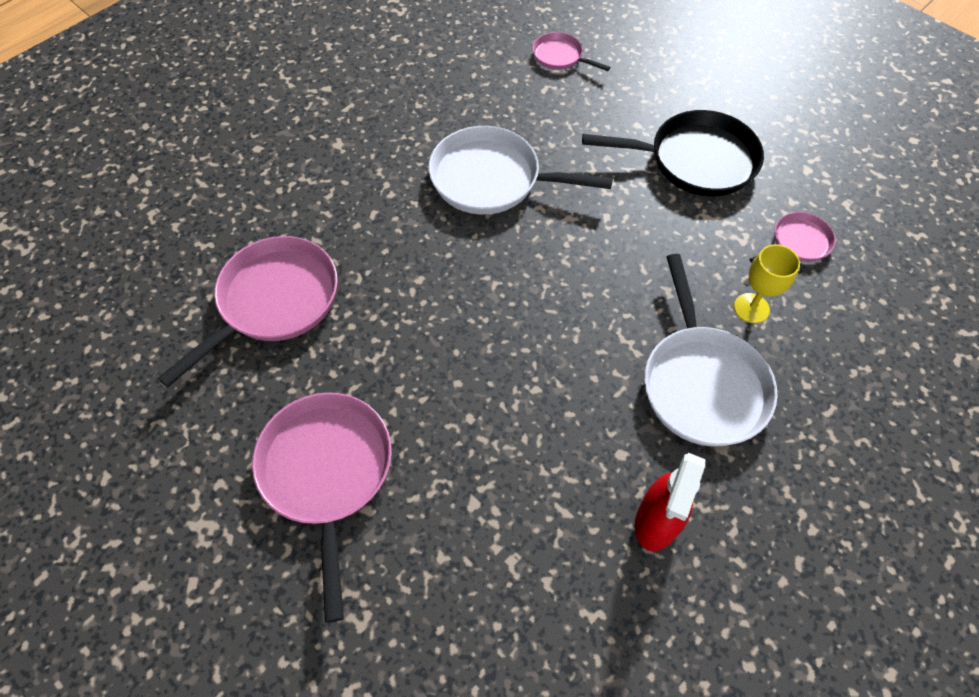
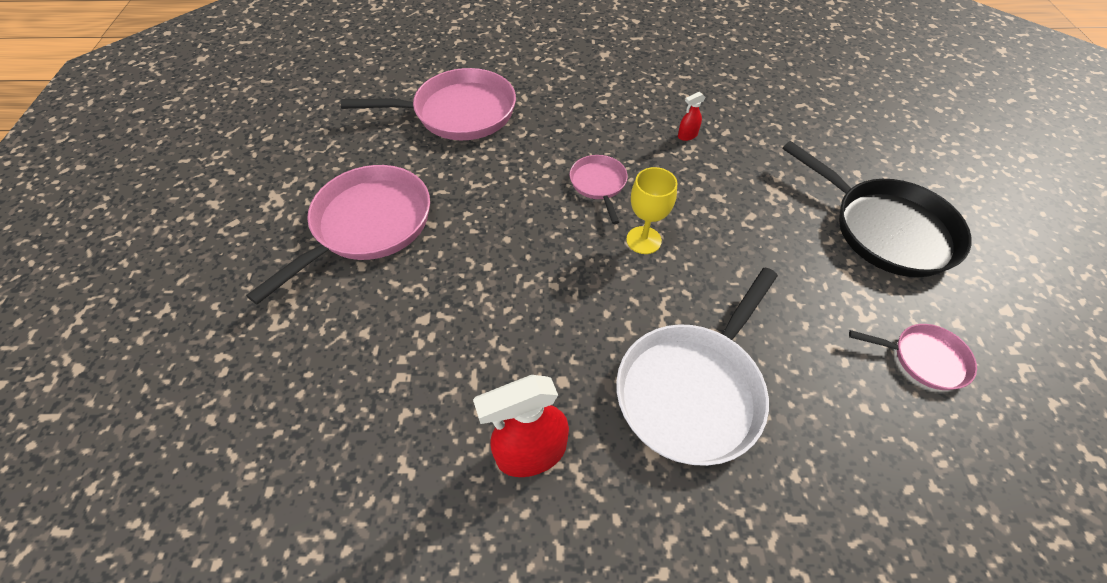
camera: 45 degrees right, 5 degrees down
(492, 179) = (687, 135): white pan -> red spray bottle
(560, 57) = (840, 92): pink pan -> pink pan (599, 184)
(751, 308) = (810, 373): yellow goblet -> yellow goblet (643, 240)

